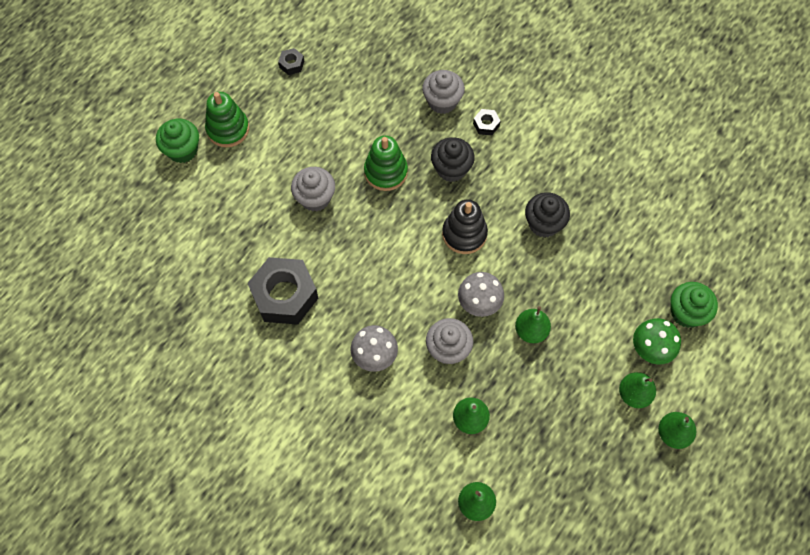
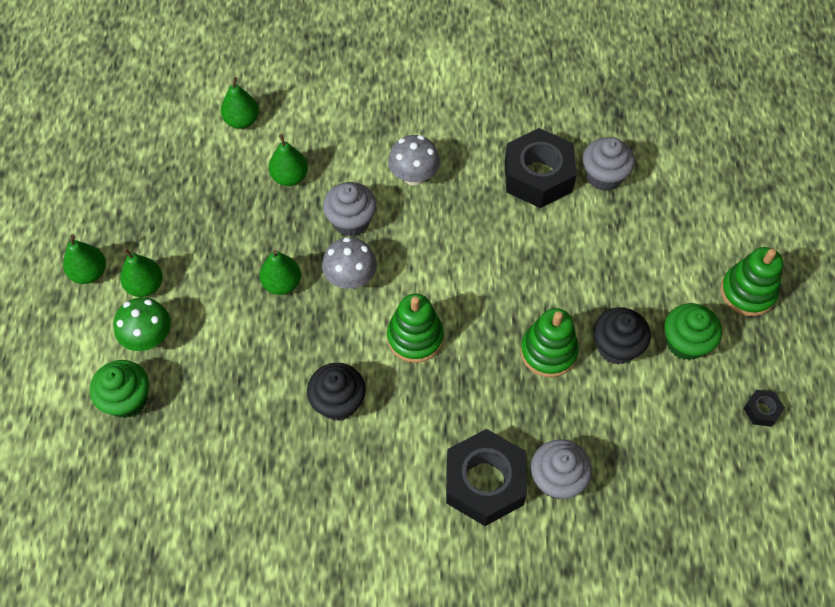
camera: 145 degrees right, 5 degrees down
(182, 150) = (766, 243): green cupcake -> green cupcake (685, 342)
(315, 198) = (594, 279): grey cupcake -> grey cupcake (604, 176)
(451, 169) = (482, 401): black cupcake -> black cupcake (616, 347)
(464, 234) = (415, 337): black stacking toy -> green stacking toy
(486, 125) = (484, 482): black nut -> black nut, size x2.34

